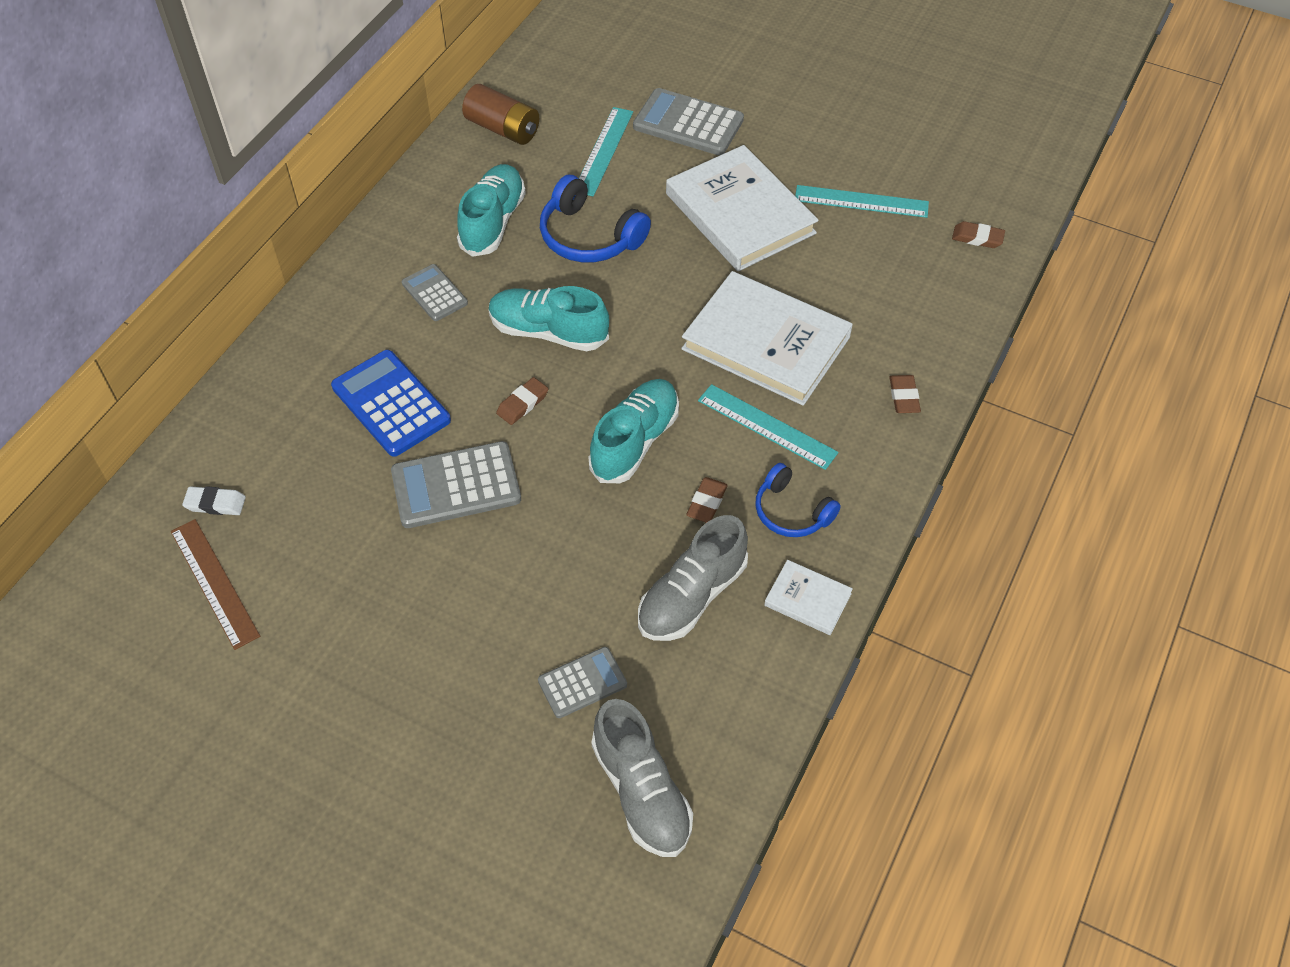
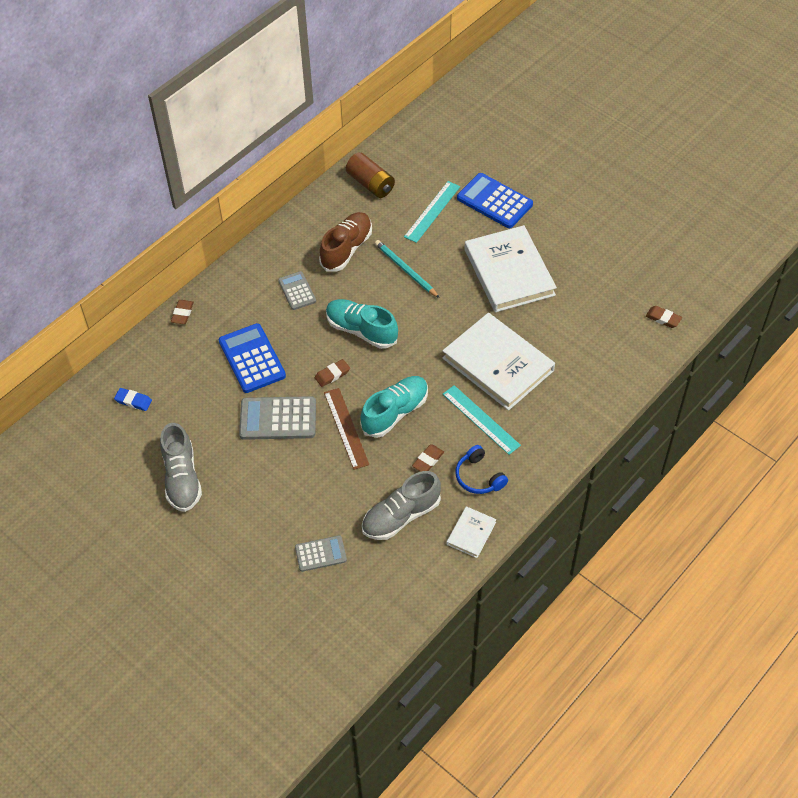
camera: 15 degrees right, 0 degrees up
(214, 583) = (122, 449): brown ruler -> brown ruler (346, 428)
(215, 503) = (133, 401): white eraser -> blue eraser
(493, 222) = (346, 249): turquoise shoe -> brown shoe
(589, 236) = (406, 270): blue headphones -> turquoise pencil
(641, 791) = (337, 624): grey shoe -> grey shoe (182, 478)
(688, 123) = (494, 201): grey calculator -> blue calculator
(807, 600) = (471, 533): white book -> white book turned 75 degrees clockwise
(861, 201) = (593, 278): turquoise ruler -> none
(904, 397) = (575, 417): brown eraser -> brown eraser (182, 313)

